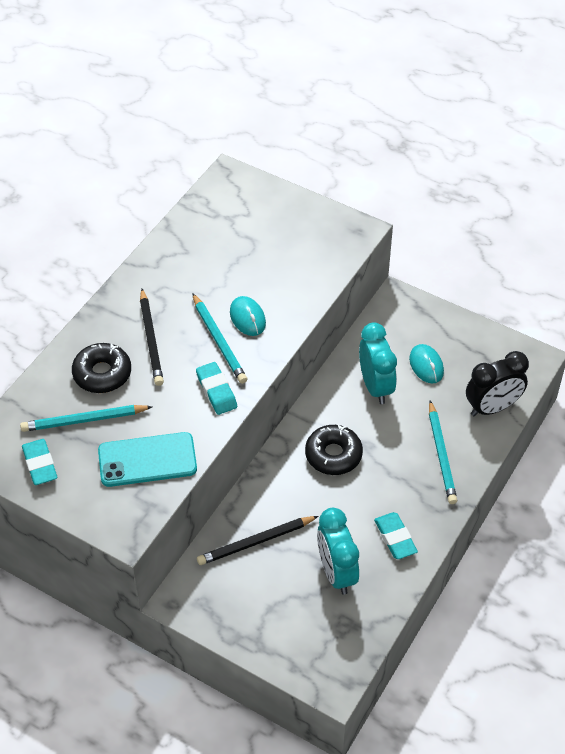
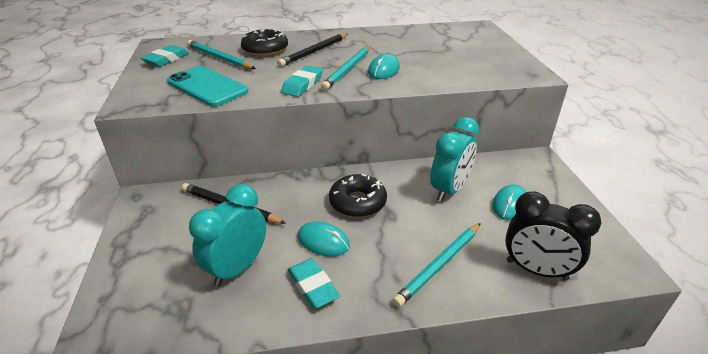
camera: 50 degrees right, 15 degrees down
(357, 505) = (323, 241): none -> turquoise mouse
(395, 538) = (313, 286): turquoise eraser -> turquoise eraser turned 60 degrees counterclockwise

